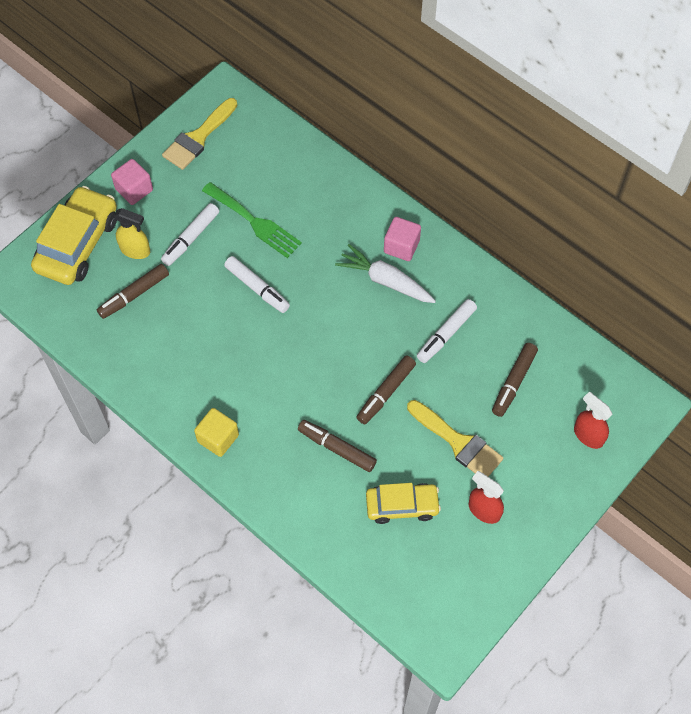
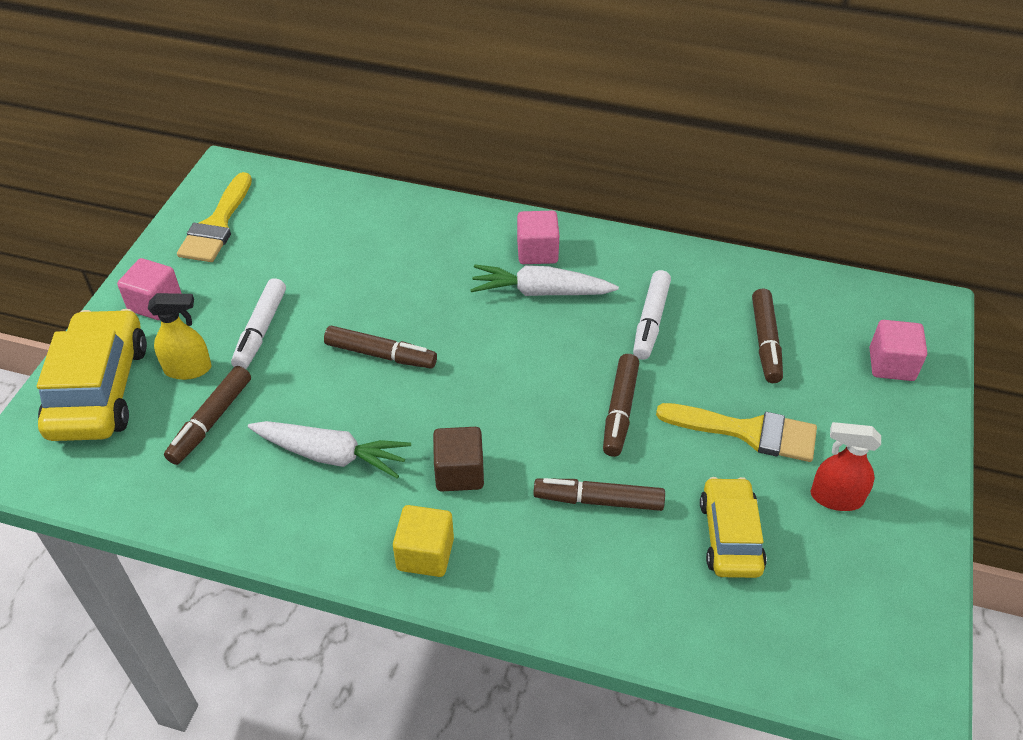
camera: 25 degrees left, 15 degrees down
(194, 349) = (331, 455): none -> white carrot
(254, 222) = (338, 286): green fork -> none
(257, 288) = (380, 354): white marker -> brown marker
(264, 394) = (459, 473): none -> brown cube
(402, 505) = (730, 536): yellow car -> yellow car turned 60 degrees counterclockwise
(588, 435) = (891, 364): red spray bottle -> pink cube

